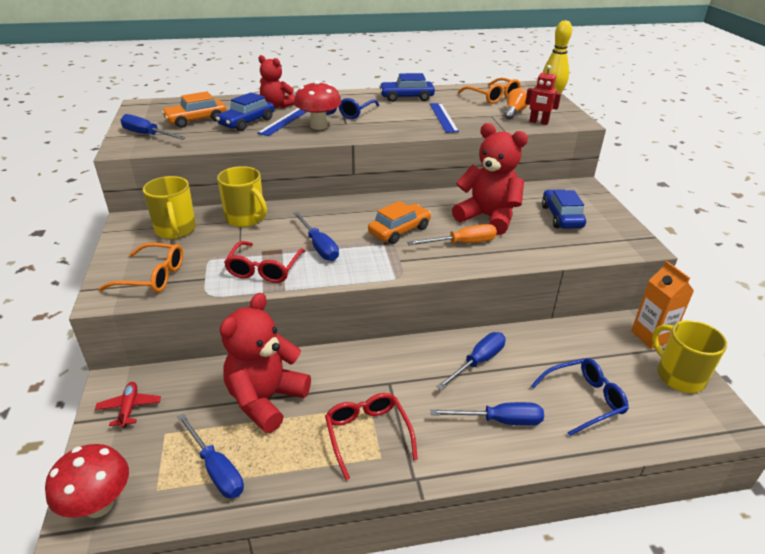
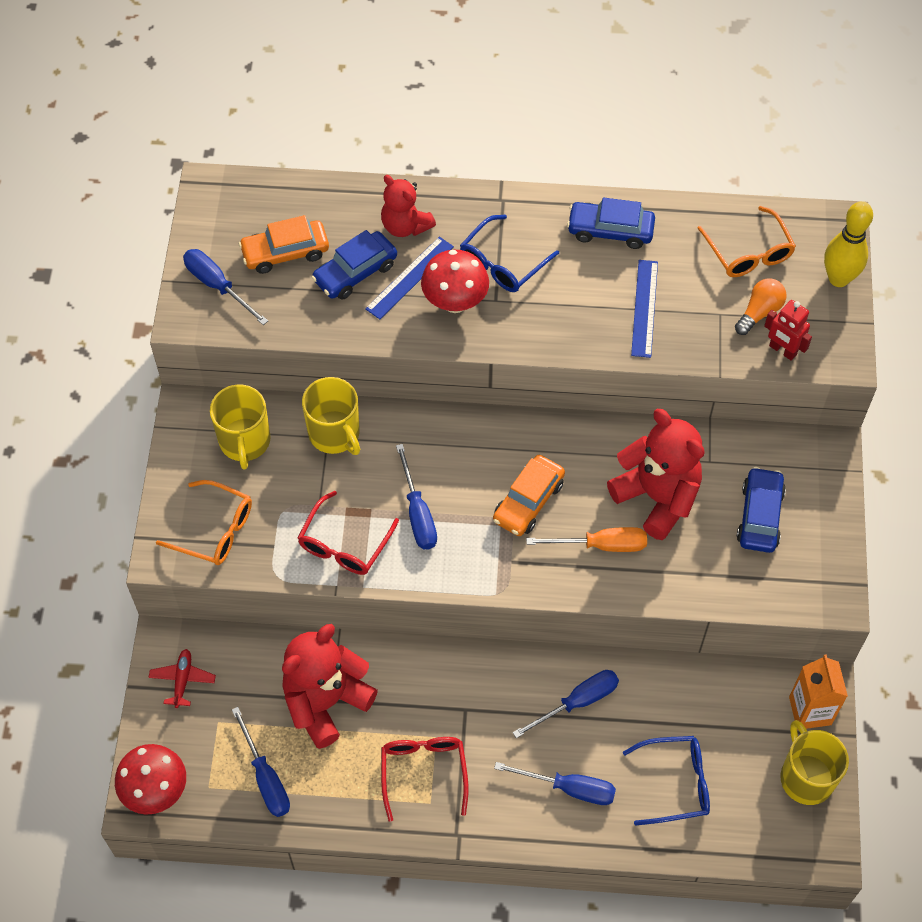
camera: 15 degrees right, 25 degrees up
(399, 230) = (528, 501): orange car -> orange car turned 150 degrees clockwise

